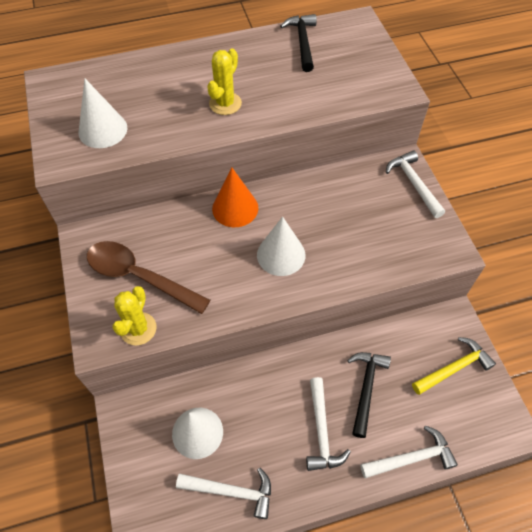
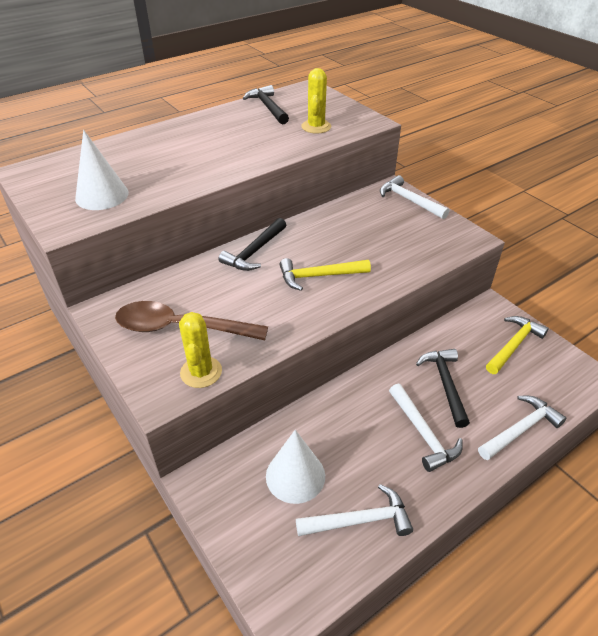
camera: 20 degrees left, 15 degrees down
(225, 103) = (219, 156): yellow cactus -> yellow cactus (316, 127)
(235, 208) = (254, 252): orange cone -> black hammer
(281, 255) = (319, 276): white cone -> yellow hammer

